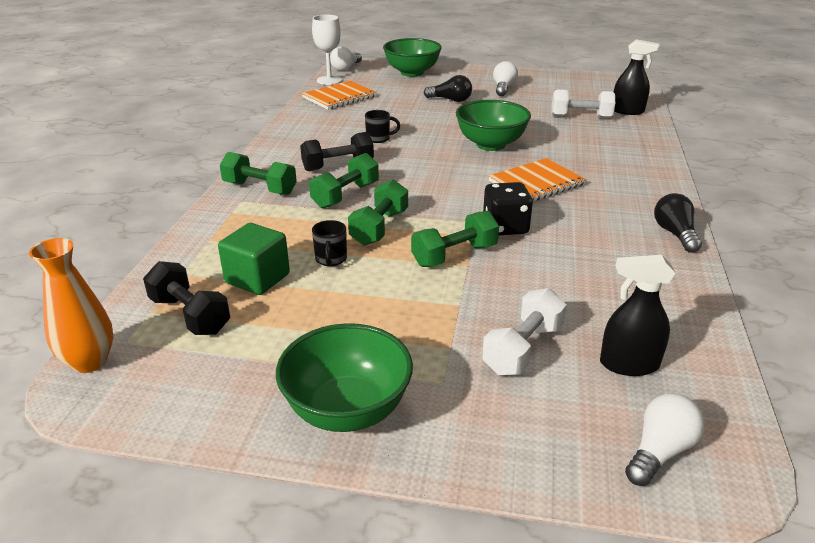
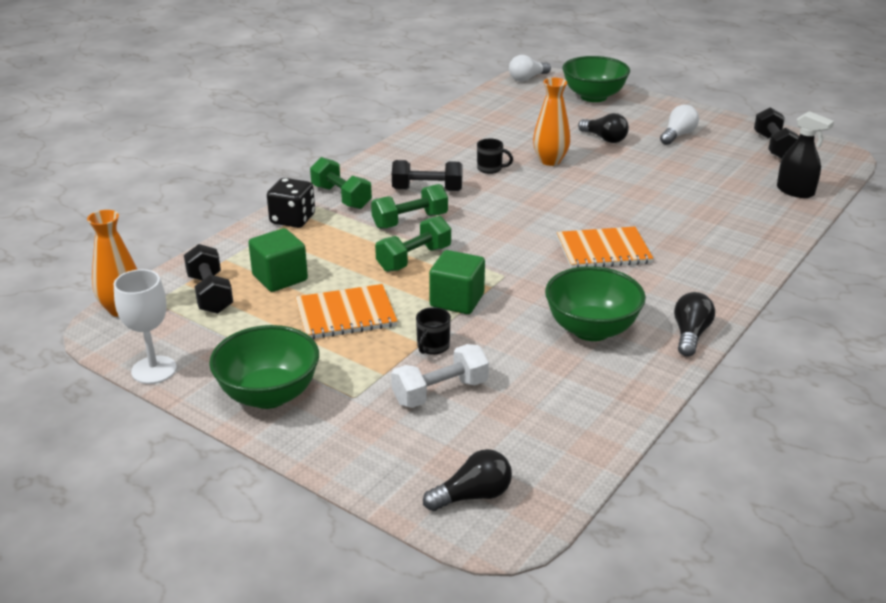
camera: 25 degrees right, 0 degrees up
(329, 80) = (497, 91): white goblet -> white goblet (154, 370)
(331, 259) = (350, 277): black mug -> black mug (432, 347)
(339, 97) = (491, 113): orange notebook -> orange notebook (345, 314)
(423, 123) = (550, 161): none -> orange vase
(454, 255) = (457, 300): green dumbbell -> green cube
(490, 144) = (597, 199): green bowl -> green bowl (591, 329)
(505, 227) = (528, 286): black dice -> black dice (292, 219)
(579, 84) = (773, 147): none -> black dumbbell
(580, 117) = (730, 188): white dumbbell -> none
(628, 364) = (517, 430): black spray bottle -> none
(659, 451) = (472, 496): white light bulb -> black light bulb

